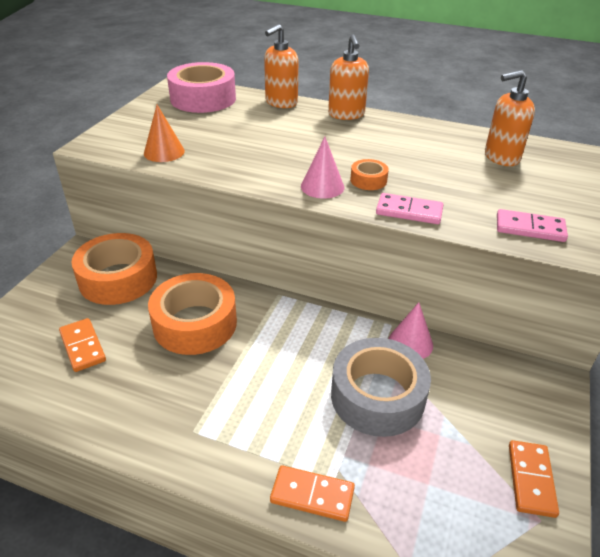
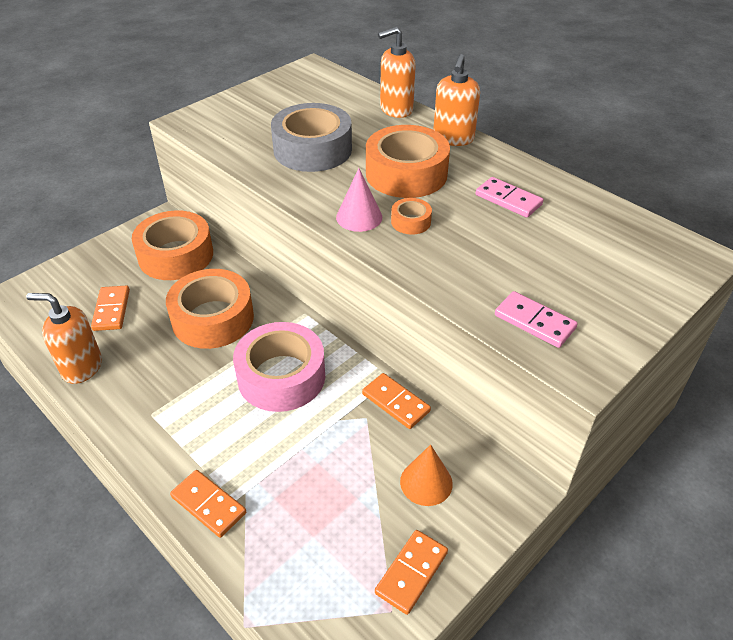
camera: 25 degrees right, 5 degrees up
(164, 152) = (241, 143): orange cone -> orange cone (426, 482)
(203, 99) = (322, 89): pink tape -> pink tape (281, 376)
(332, 146) = (406, 174): none -> orange tape
(377, 396) = (326, 442): grey tape -> grey tape (312, 149)
(409, 211) = (422, 267): pink domino -> pink domino (508, 200)
(410, 343) = (396, 402): pink cone -> orange domino
(501, 157) = (582, 231): orange soap dispenser -> orange soap dispenser (81, 367)

